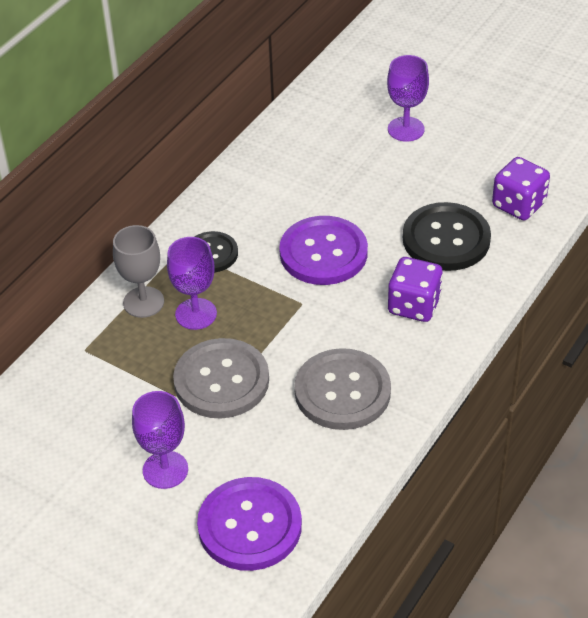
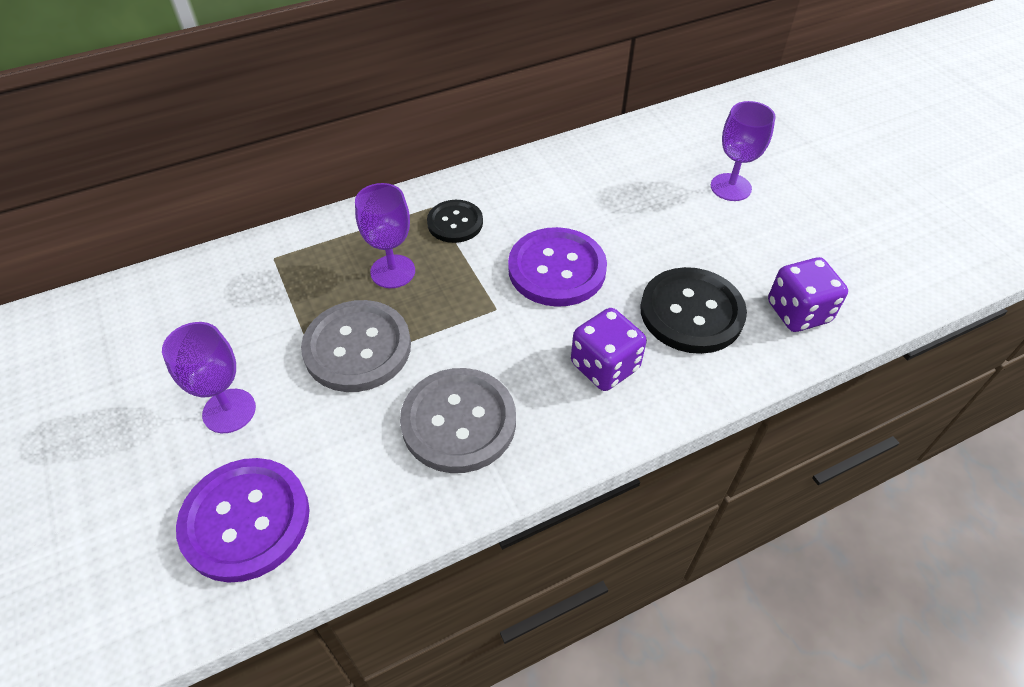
camera: 30 degrees right, 5 degrees up
(143, 302) = (359, 239): grey goblet -> none

